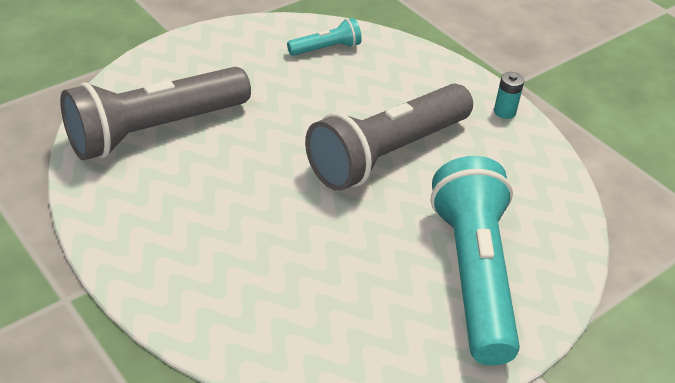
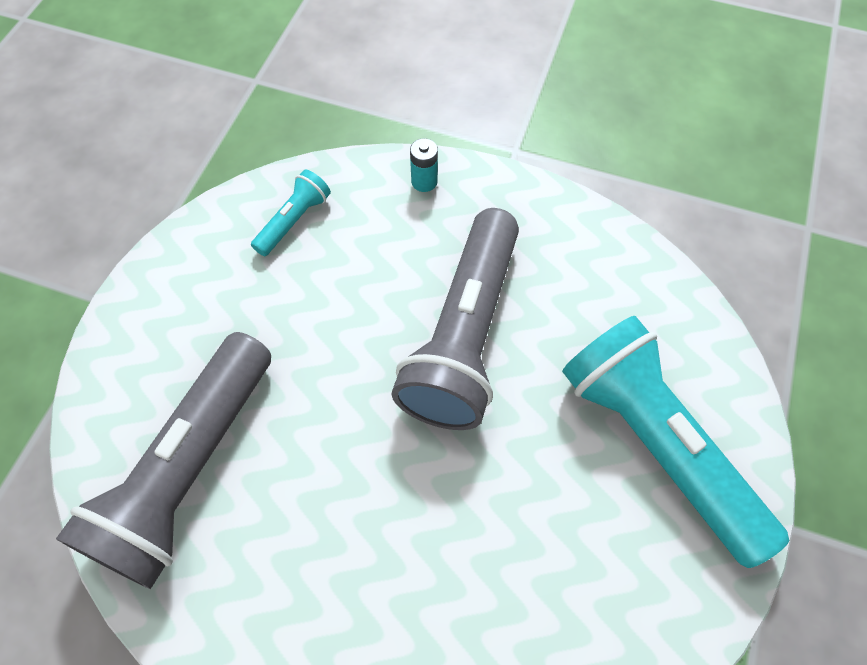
camera: 30 degrees left, 20 degrees up
(504, 112) = (535, 201): turquoise battery -> turquoise battery (424, 181)

